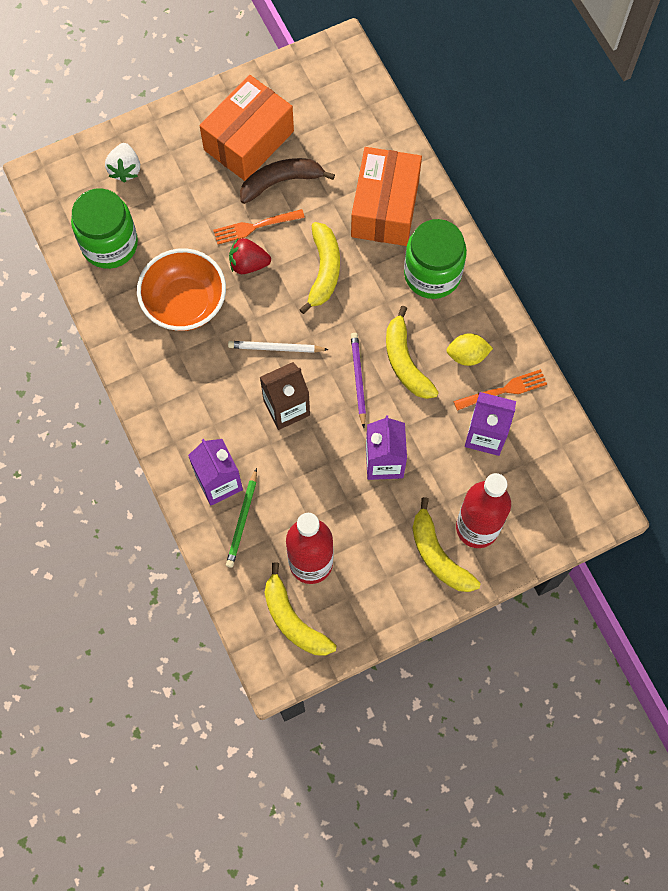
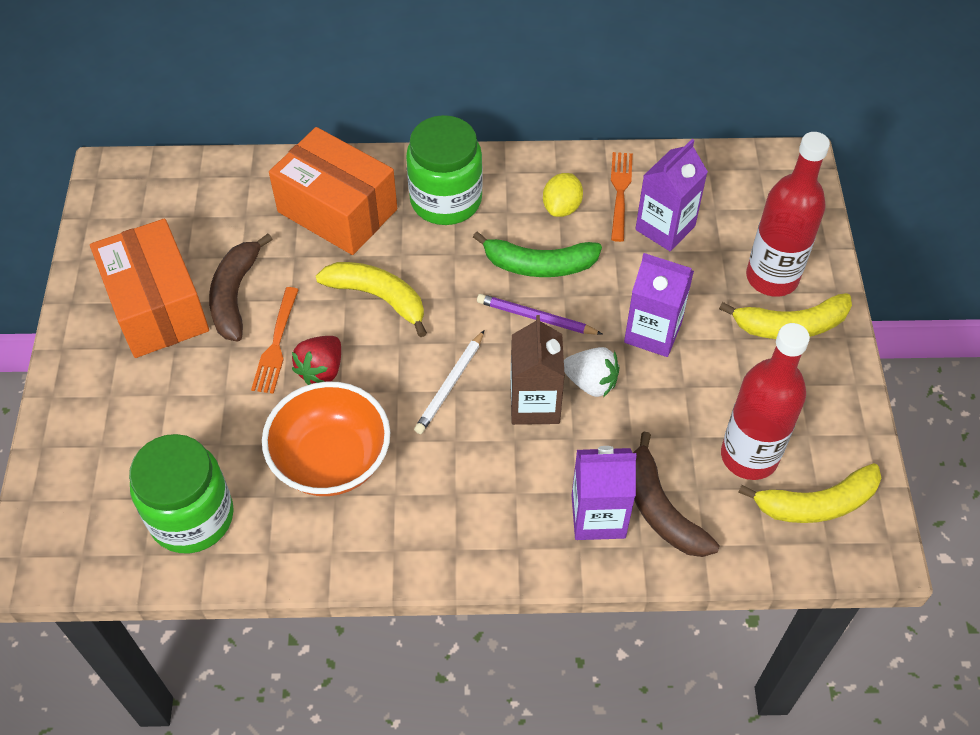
camera: 65 degrees left, 15 degrees down
(125, 169) = (97, 456): white strawberry -> white strawberry (591, 382)
(242, 520) = (661, 509): green pencil -> brown banana
(405, 362) = (539, 265): yellow banana -> green banana

